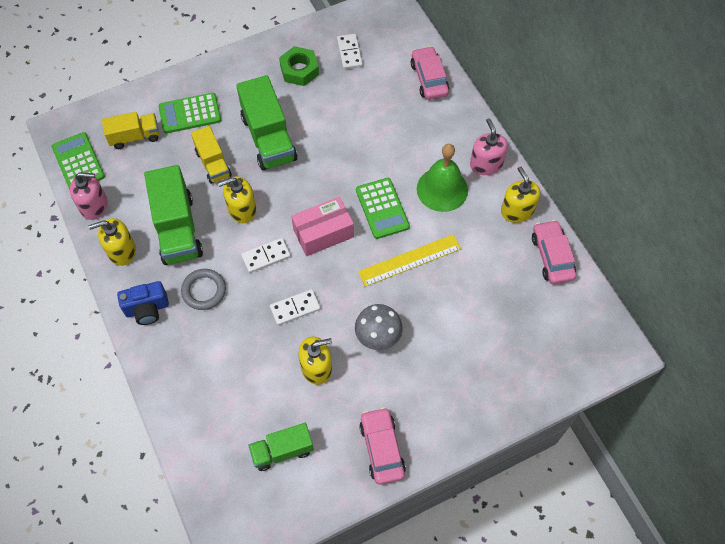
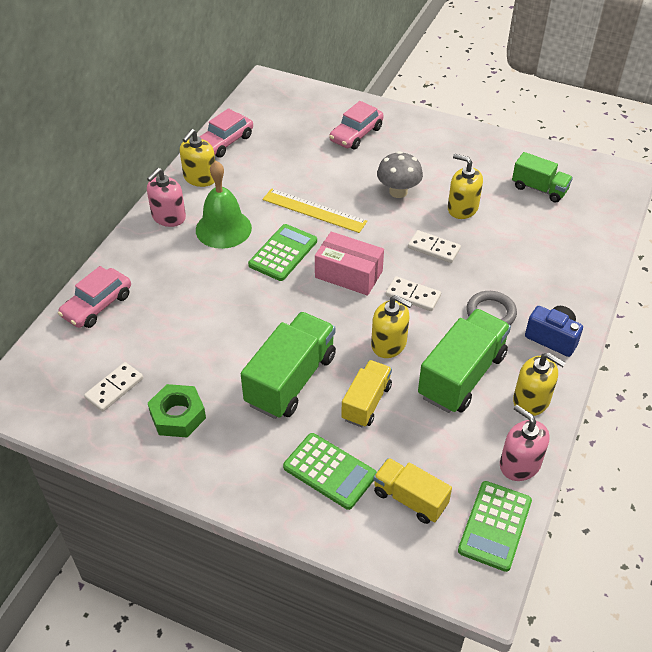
camera: 130 degrees left, 15 degrees down
(381, 448) = (472, 146): pink car -> pink car (356, 134)

